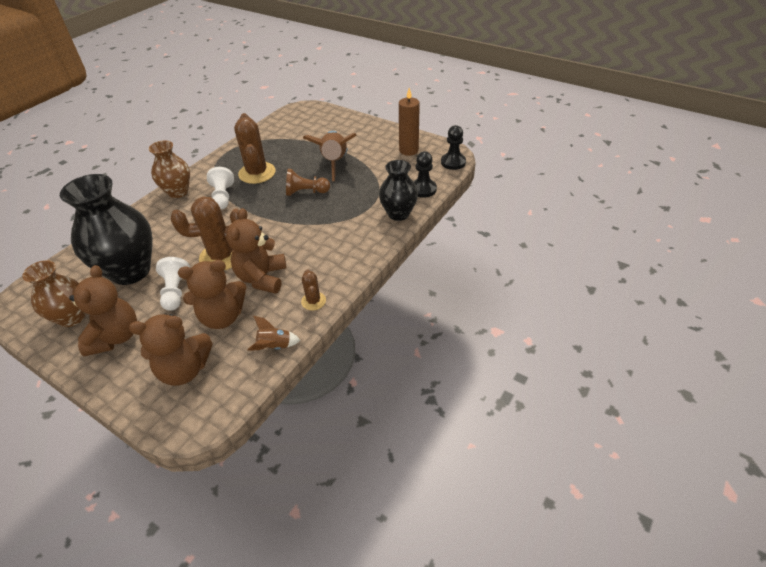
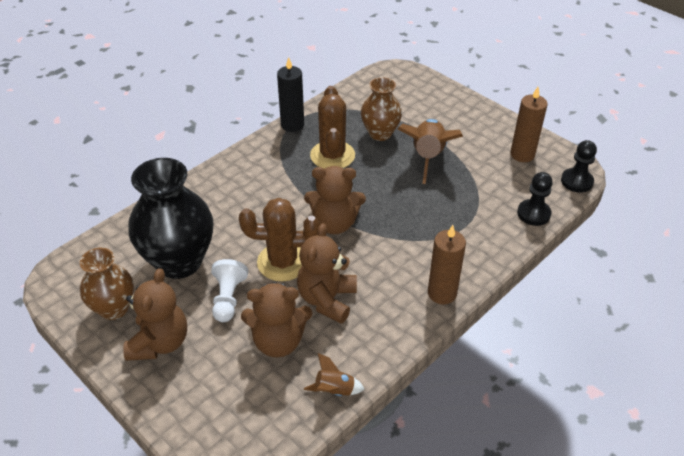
camera: 10 degrees right, 0 degrees up
(178, 192) = (238, 166): brown vase -> brown vase (380, 133)
(184, 370) = (232, 399): brown teddy bear -> brown teddy bear (334, 223)
(222, 156) = (292, 125): none -> black candle
(223, 197) = (290, 182): white pawn -> none
(306, 192) = (388, 192): brown pawn -> none
(313, 301) = (384, 341): brown cactus -> none
(357, 257) = (442, 293): none -> brown candle
(398, 214) = (498, 243): black vase -> none

